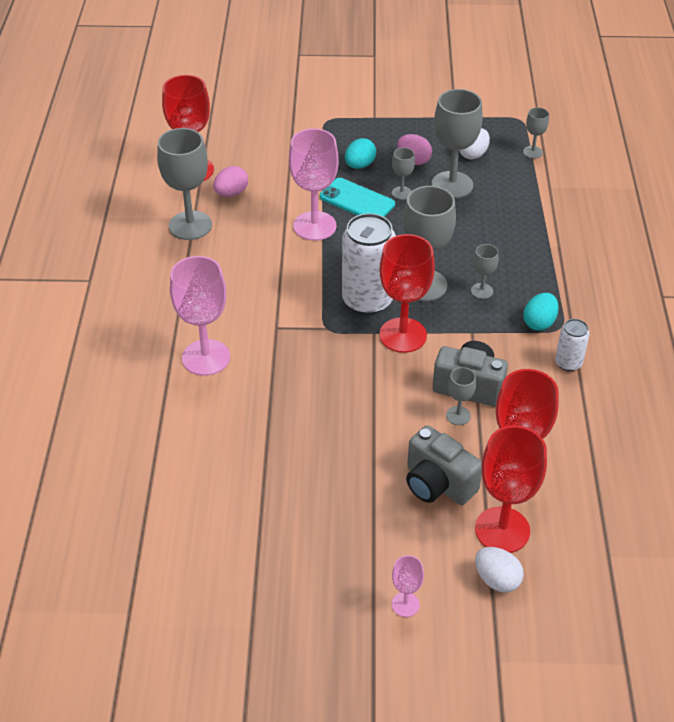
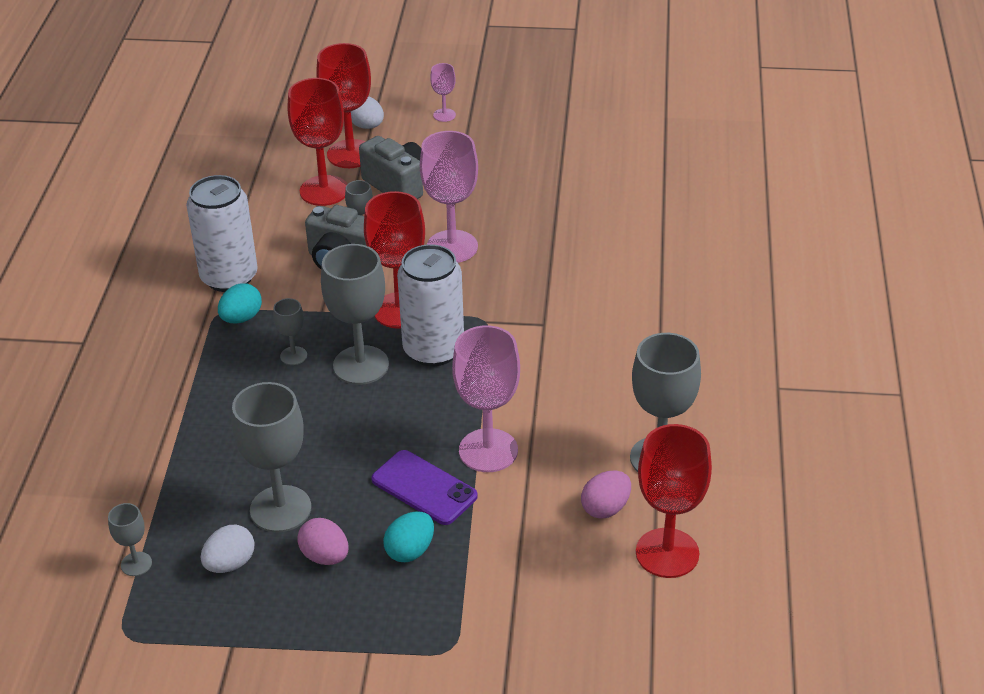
camera: 175 degrees left, 5 degrees down
(206, 357) = (621, 295): pink goblet -> pink goblet (452, 247)
(357, 201) = (424, 488): turquoise phone -> purple phone
(401, 193) = (357, 498): grey goblet -> none
(568, 363) = (229, 277): white can -> white can, size x1.95

